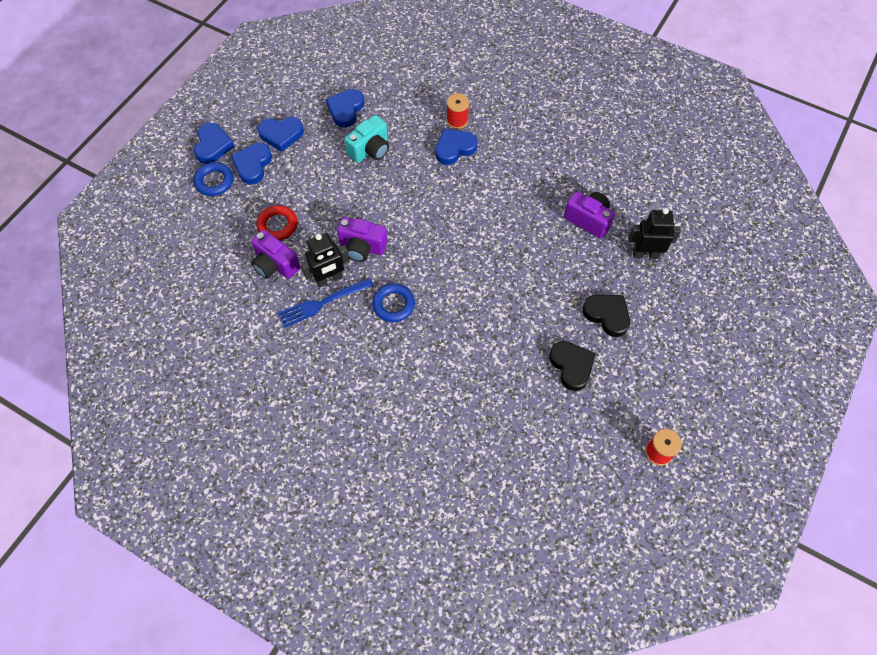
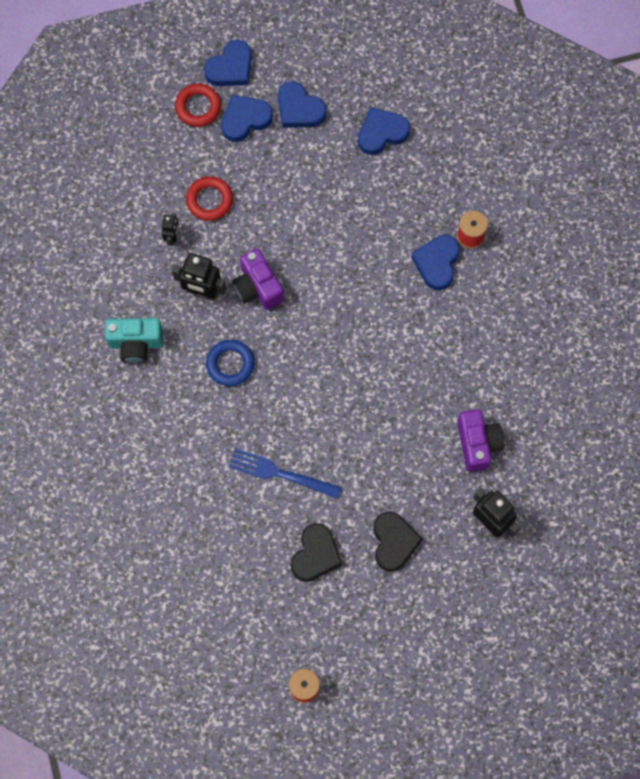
camera: 45 degrees right, 10 degrees up
(214, 181) = (198, 107): blue ring -> red ring
(275, 265) = (172, 237): purple camera -> black robot
(322, 303) = (176, 308): blue fork -> blue fork (280, 473)
(370, 150) = (361, 196): turquoise camera -> turquoise camera (136, 344)
(454, 148) = (437, 263): blue heart -> blue heart turned 90 degrees counterclockwise

